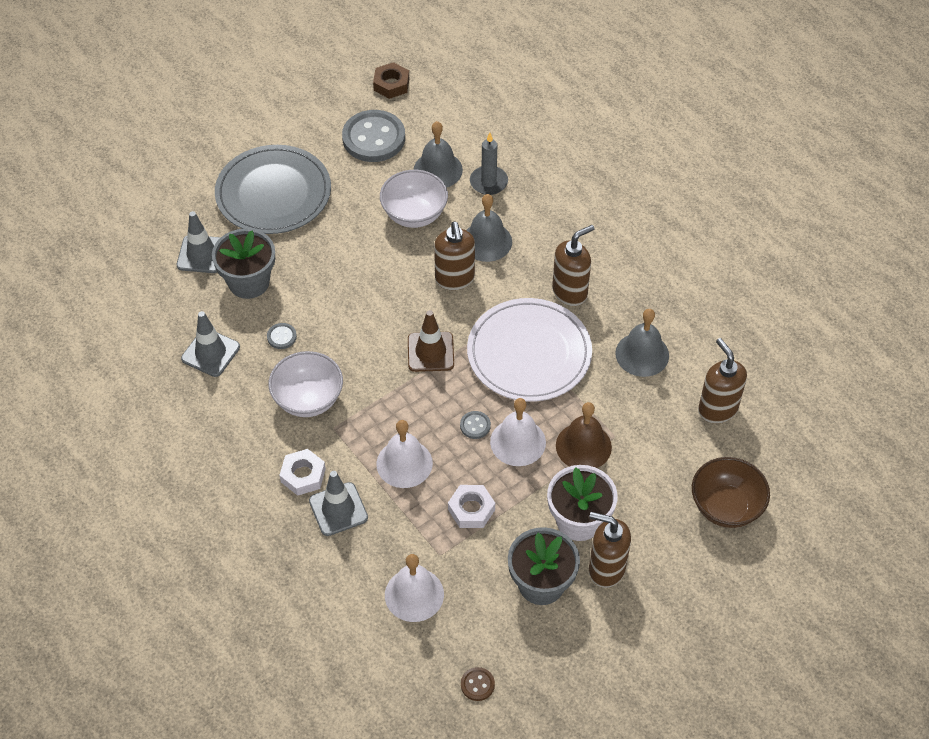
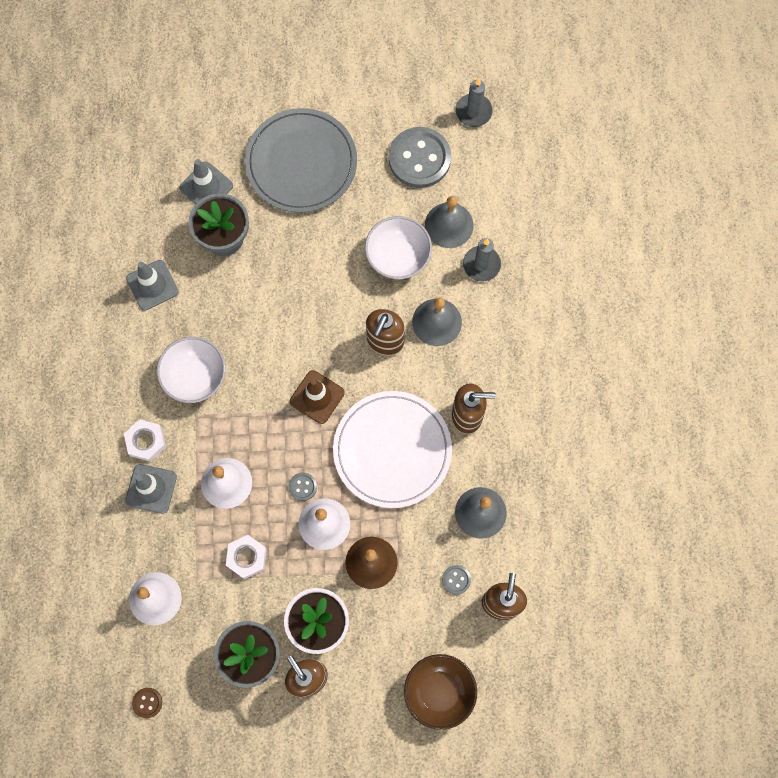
camera: 35 degrees right, 20 degrees up
(281, 337) = (214, 306): grey button -> grey button (456, 580)
(391, 84) = (473, 111): brown nut -> grey candle

